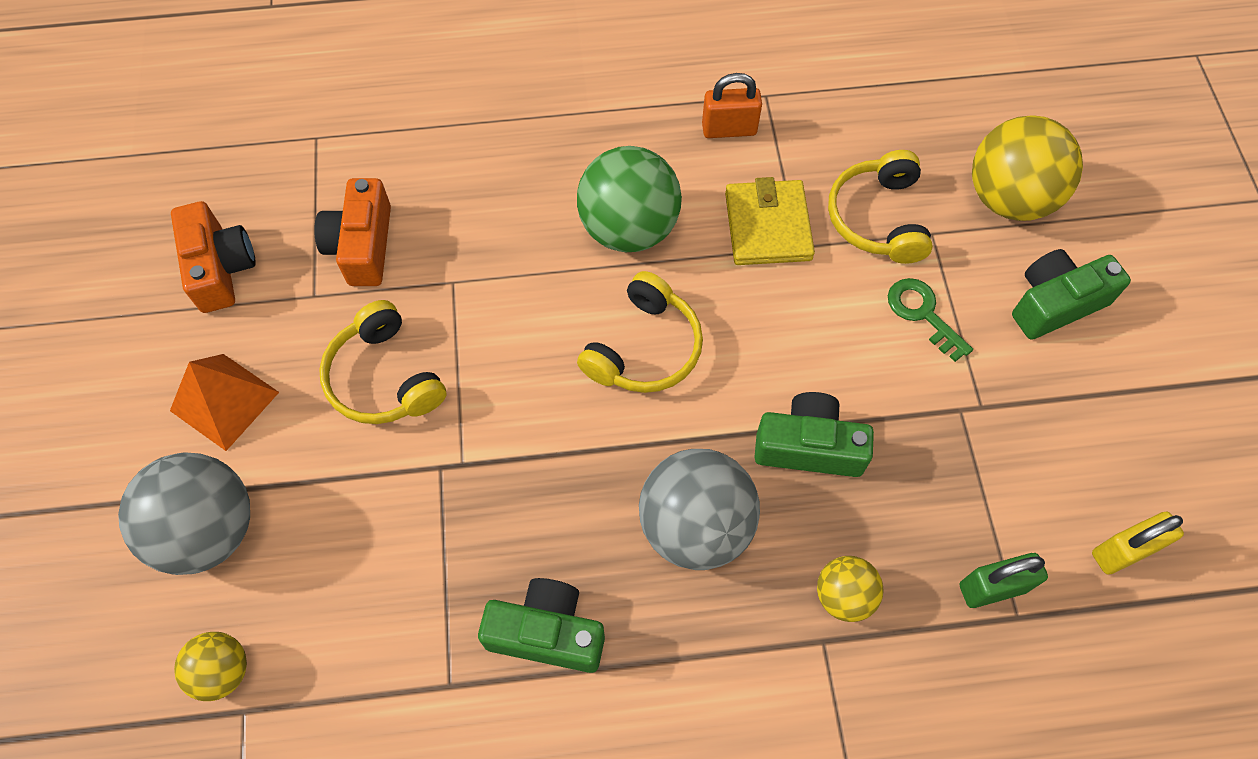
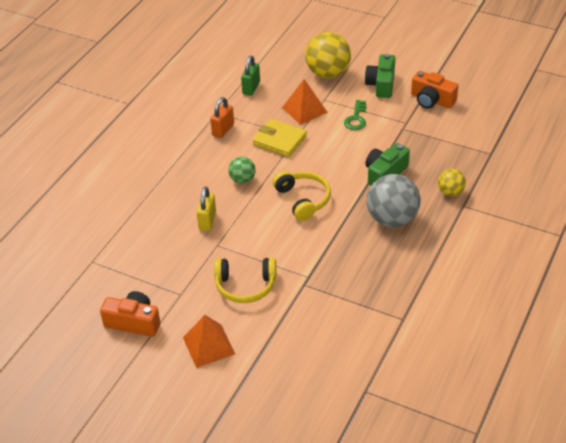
camera: 55 degrees left, 20 degrees down
(208, 530) = (270, 374): grey ball -> none
(223, 671) = (342, 391): yellow ball -> none
(362, 245) = (169, 267): orange camera -> orange camera (432, 100)
(547, 633) = (403, 280): green camera -> none
(628, 228) = (242, 180): green ball -> green ball, size x0.53
(878, 218) = (304, 110): yellow headphones -> orange pyramid
(923, 314) = (356, 118): green key -> green key turned 75 degrees counterclockwise
(992, 588) = (476, 154): green padlock -> green padlock (251, 88)
(1123, 551) = (486, 117): yellow padlock -> yellow padlock (207, 221)

